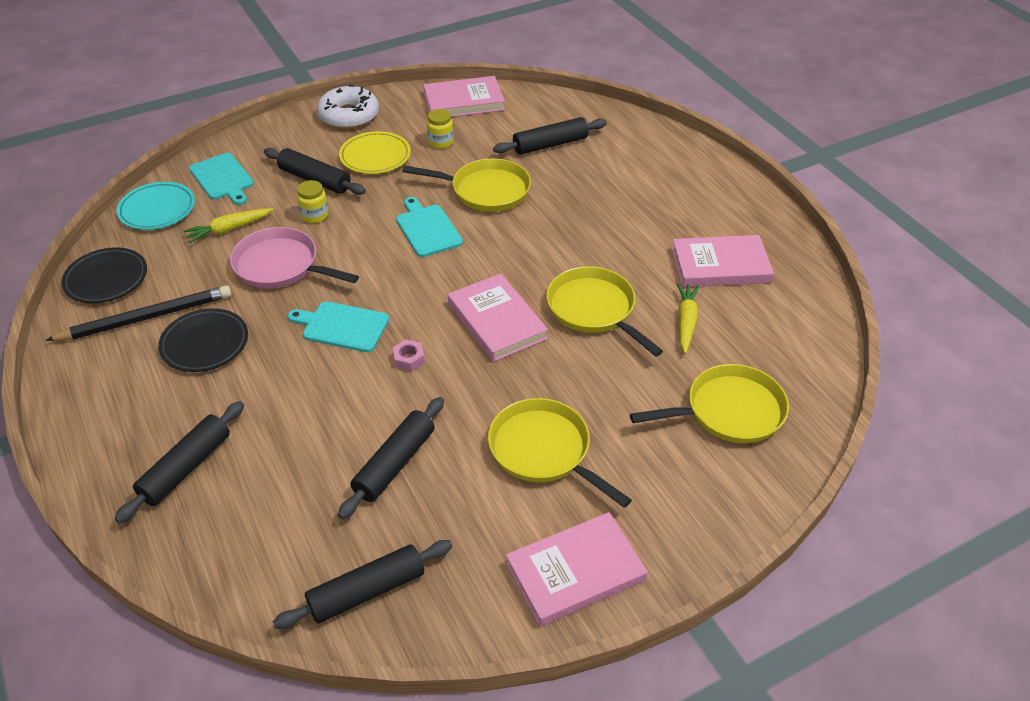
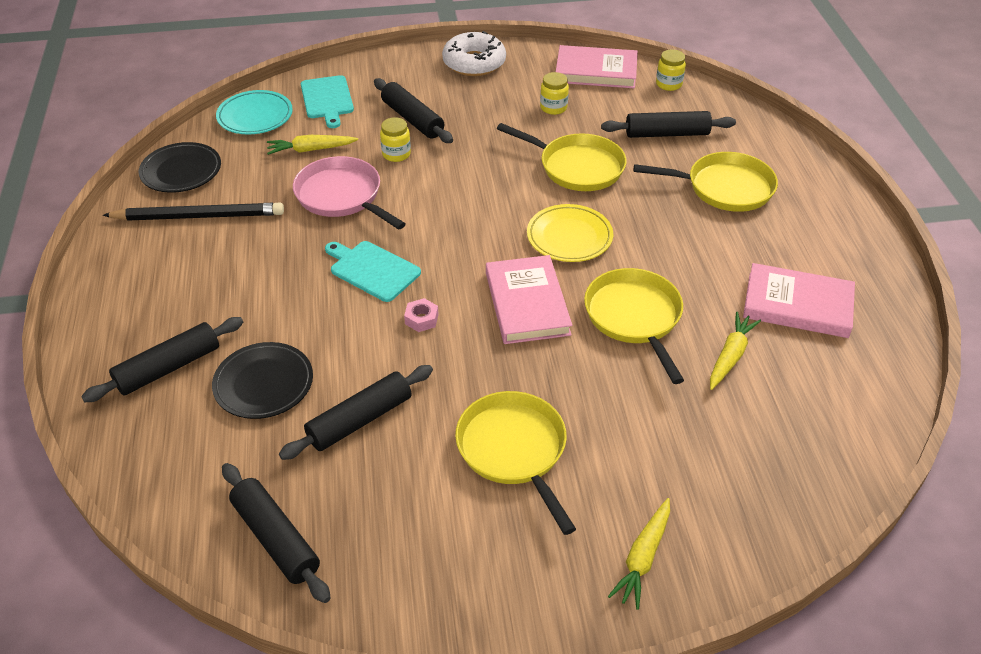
camera: 20 degrees right, 0 degrees up
(205, 344) = (239, 254): black plate -> black plate (264, 384)
(367, 591) = (276, 538): black rolling pin -> black rolling pin turned 60 degrees clockwise
(375, 156) = (481, 108): yellow plate -> yellow plate (569, 237)
(427, 229) = (500, 192): turquoise cutting board -> none
(532, 101) = (668, 84): none -> yellow jar
(575, 572) = (488, 586): pink book -> none
(690, 508) = (643, 558): none -> yellow carrot
(729, 411) = (734, 466): yellow pan -> yellow pan (724, 188)

